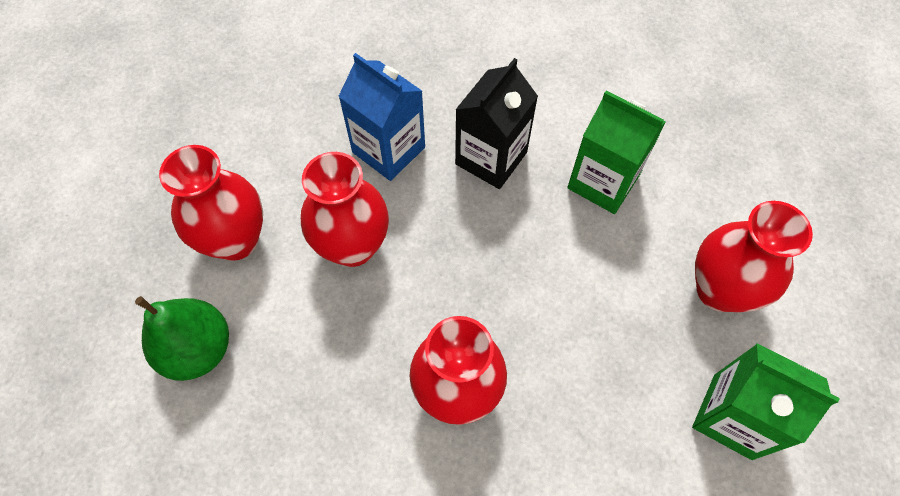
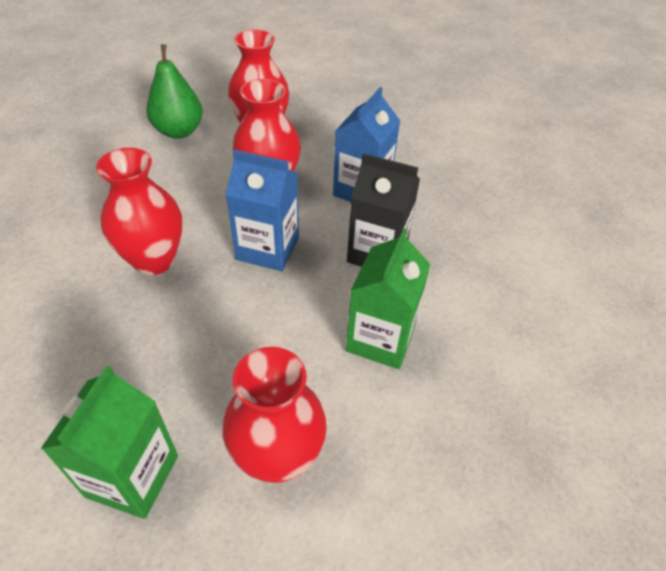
camera: 75 degrees right, 15 degrees down
(464, 263) = (267, 249): none -> blue carton

